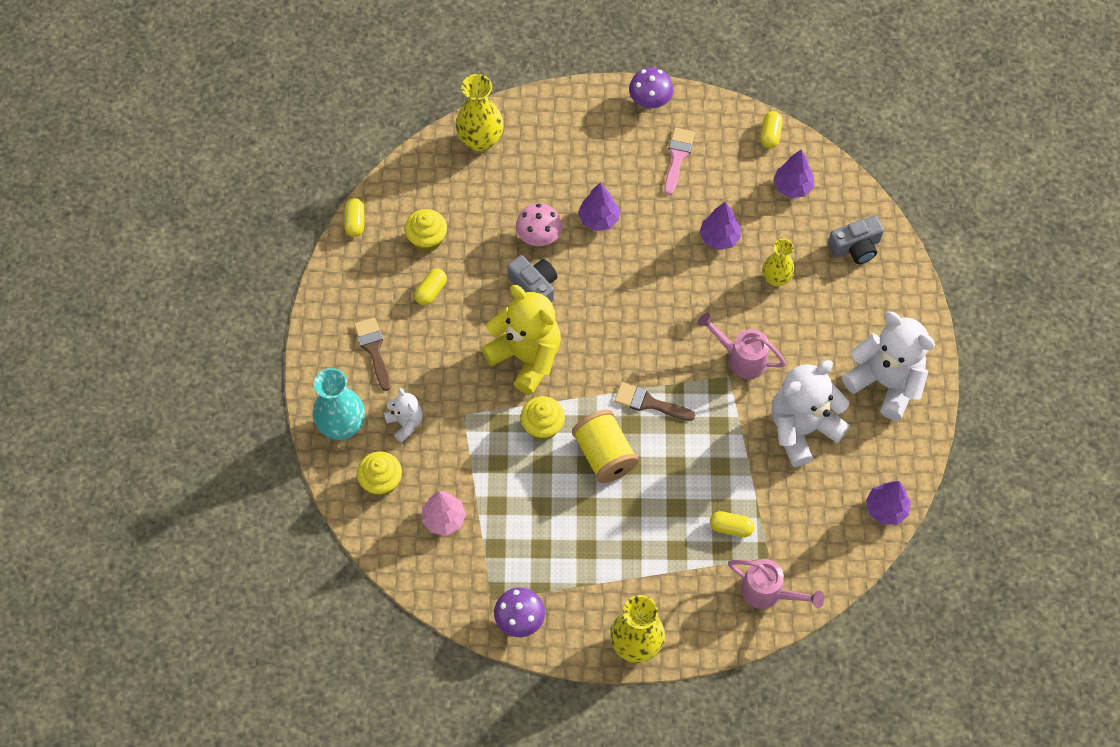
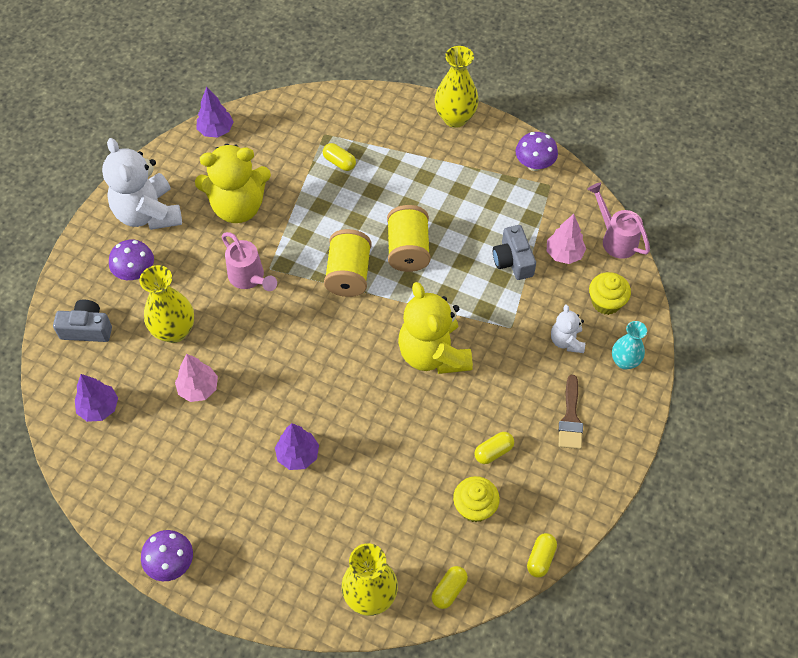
camera: 155 degrees left, 5 degrees down
(342, 426) = (624, 361): turquoise vase -> turquoise vase, size x0.65
(534, 286) = (393, 415): grey camera -> grey camera (513, 260)
(539, 236) = (364, 463): pink mushroom -> none
(542, 426) = (448, 291): yellow cupcake -> none
(649, 403) = (348, 274): brown brush -> yellow spool
(677, 157) = (184, 486): pink brush -> none
(719, 238) = (198, 388): purple tree -> pink tree
(768, 593) = (339, 112): pink watering can -> pink watering can (615, 238)
(770, 134) = (80, 470): yellow capsule -> yellow capsule (449, 590)
(776, 278) = (174, 331): yellow vase -> yellow vase, size x1.55
(802, 428) = (238, 207): white teddy bear -> yellow teddy bear
(852, 318) = (135, 272): none -> purple mushroom

